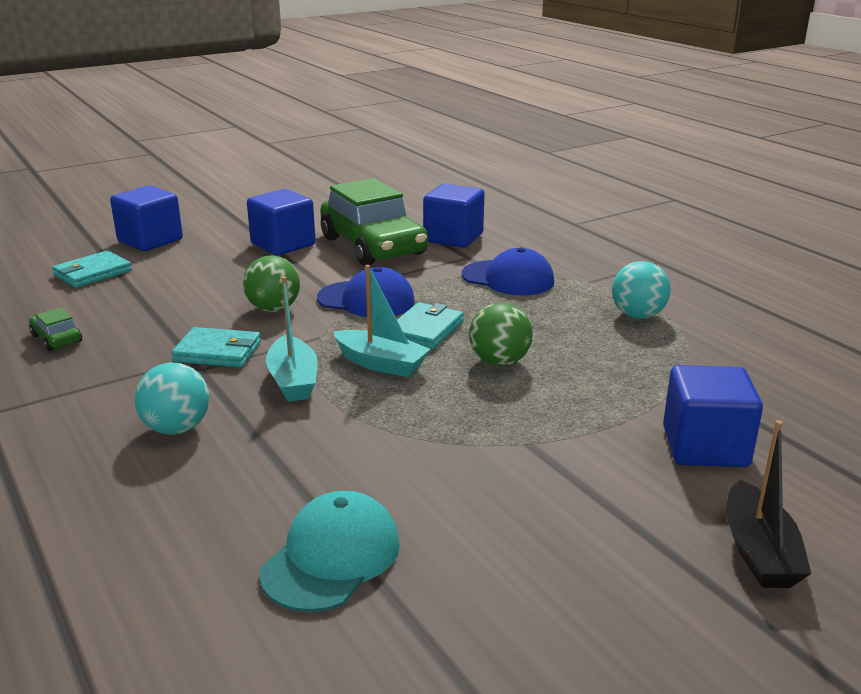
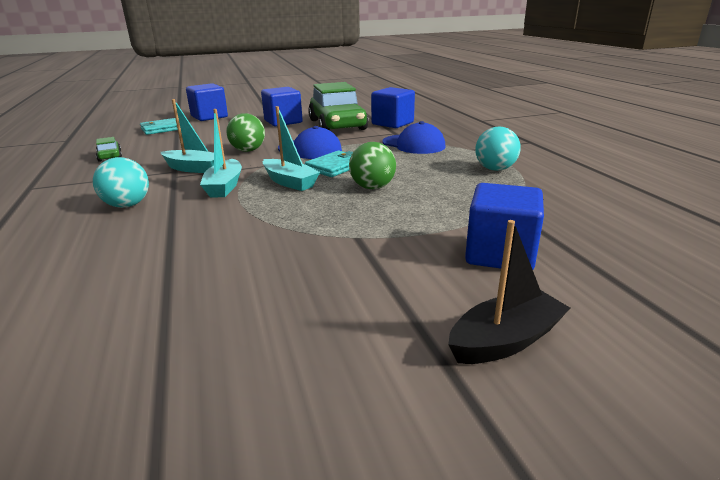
camera: 15 degrees right, 0 degrees up
(218, 352) = (193, 169): turquoise wallet -> turquoise boat
(331, 557) = (147, 294): turquoise cap -> none
(759, 551) = (505, 340): black boat -> black boat turned 135 degrees counterclockwise

